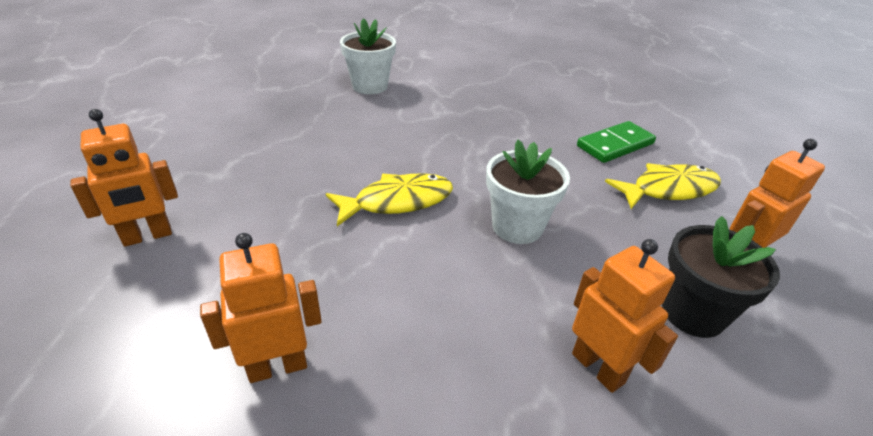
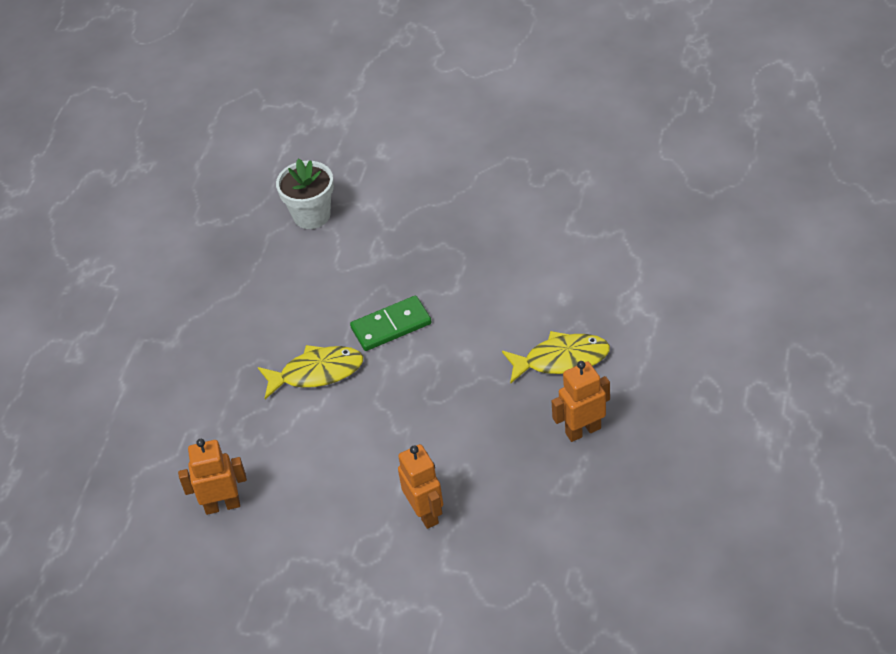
camera: 15 degrees right, 10 degrees up
(147, 236) = (126, 406): orange robot -> none
(517, 226) = (409, 399): white flower pot -> none
(615, 145) = (539, 302): green domino -> green domino (391, 326)
(693, 313) = (513, 477): black flower pot -> none

